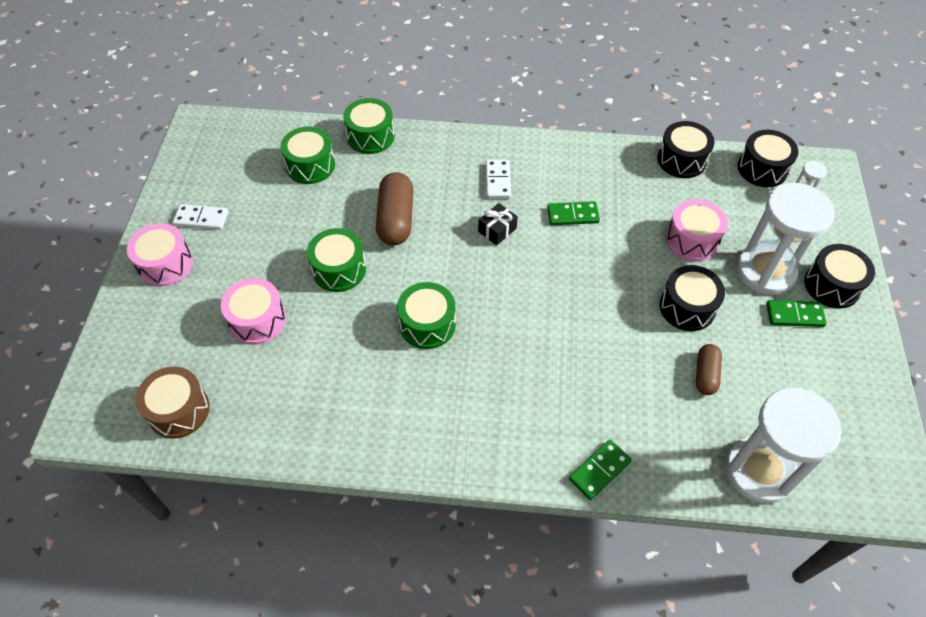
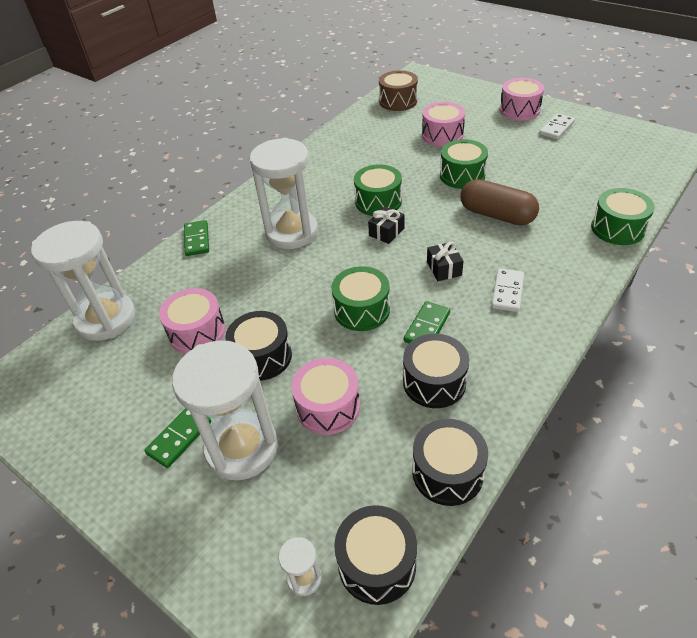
camera: 125 degrees right, 10 degrees down
(310, 165) = (592, 186): green drum -> green drum (362, 310)
(473, 294) = (386, 232): none -> black gift
(497, 180) = (507, 292): white domino -> white domino turned 75 degrees clockwise
(526, 379) = (291, 232): none -> white hourglass
(705, 374) = (197, 332): brown capsule -> pink drum
(832, 285) = (173, 502): black drum -> black drum (434, 382)

